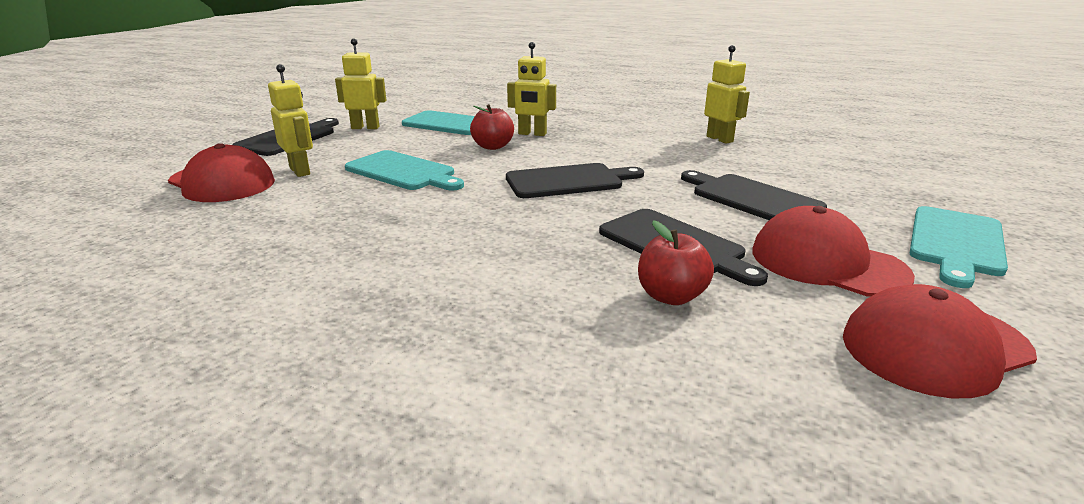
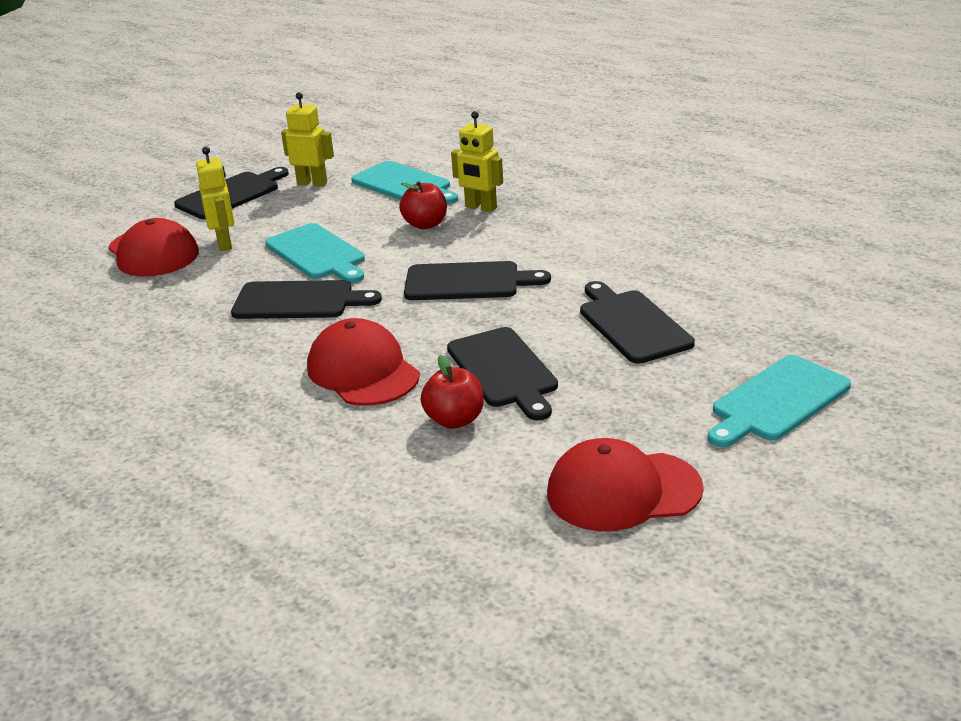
camera: 20 degrees right, 5 degrees up
(408, 208) = (299, 301): none -> black cutting board
(720, 139) = (686, 234): yellow robot -> none
(827, 263) = (623, 406): red cap -> red cap (363, 371)

